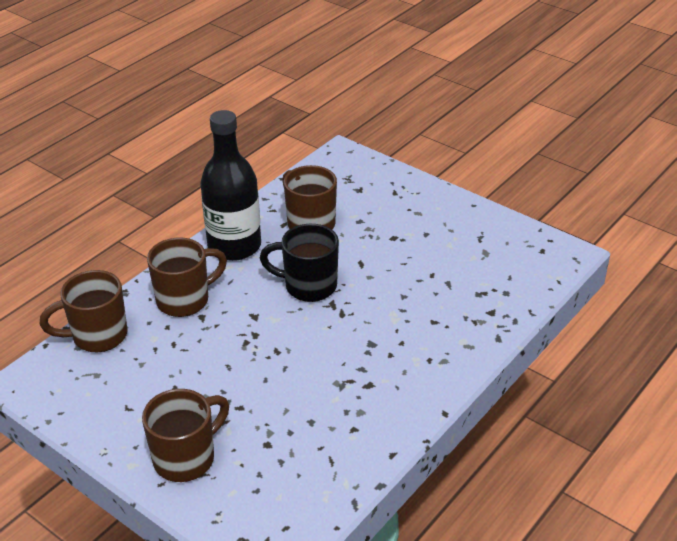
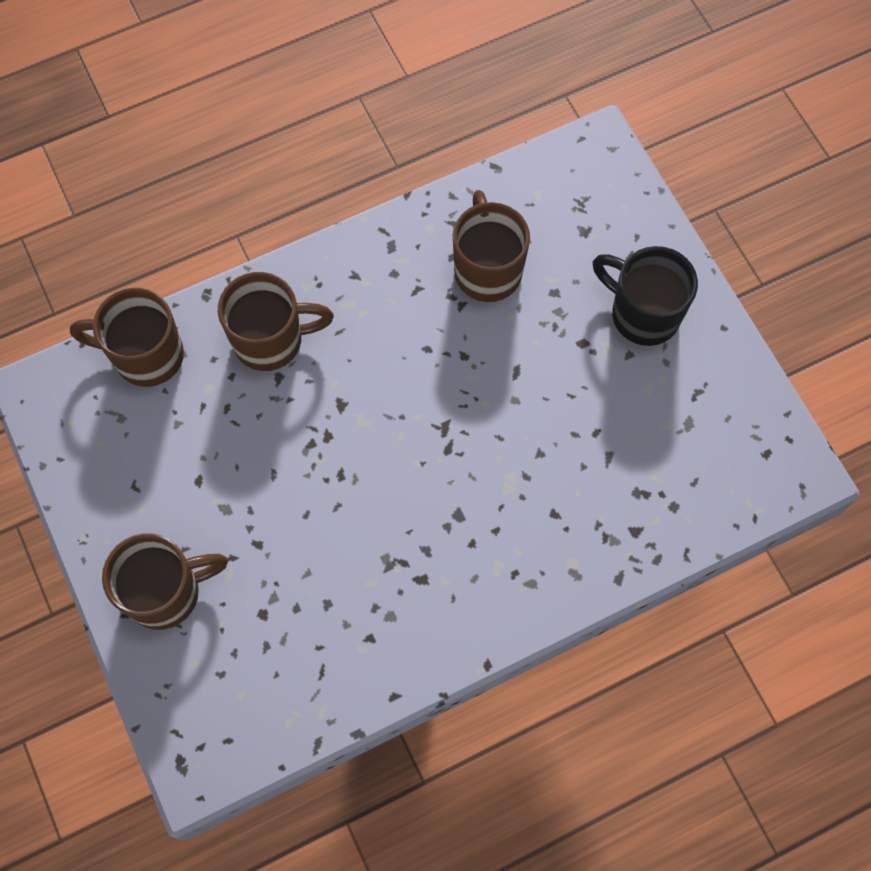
camera: 25 degrees right, 30 degrees up
(234, 246) = (372, 270): black bottle -> none
(308, 286) = (430, 383): black mug -> black mug (642, 314)

